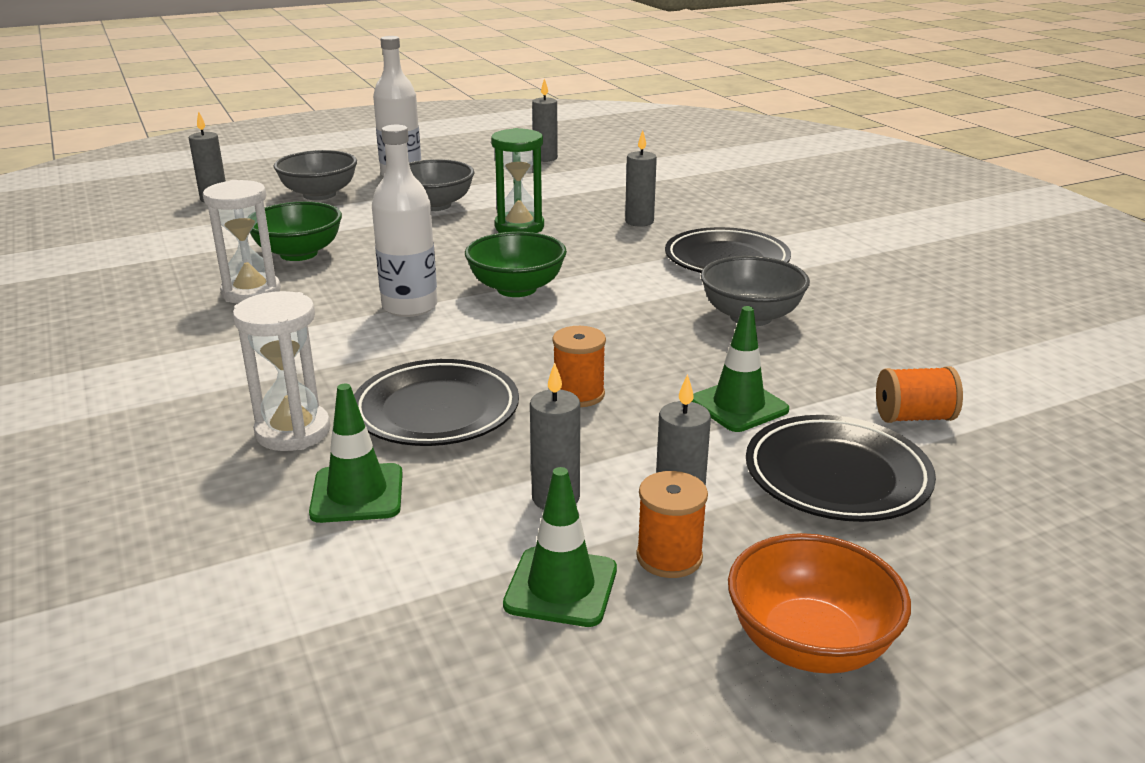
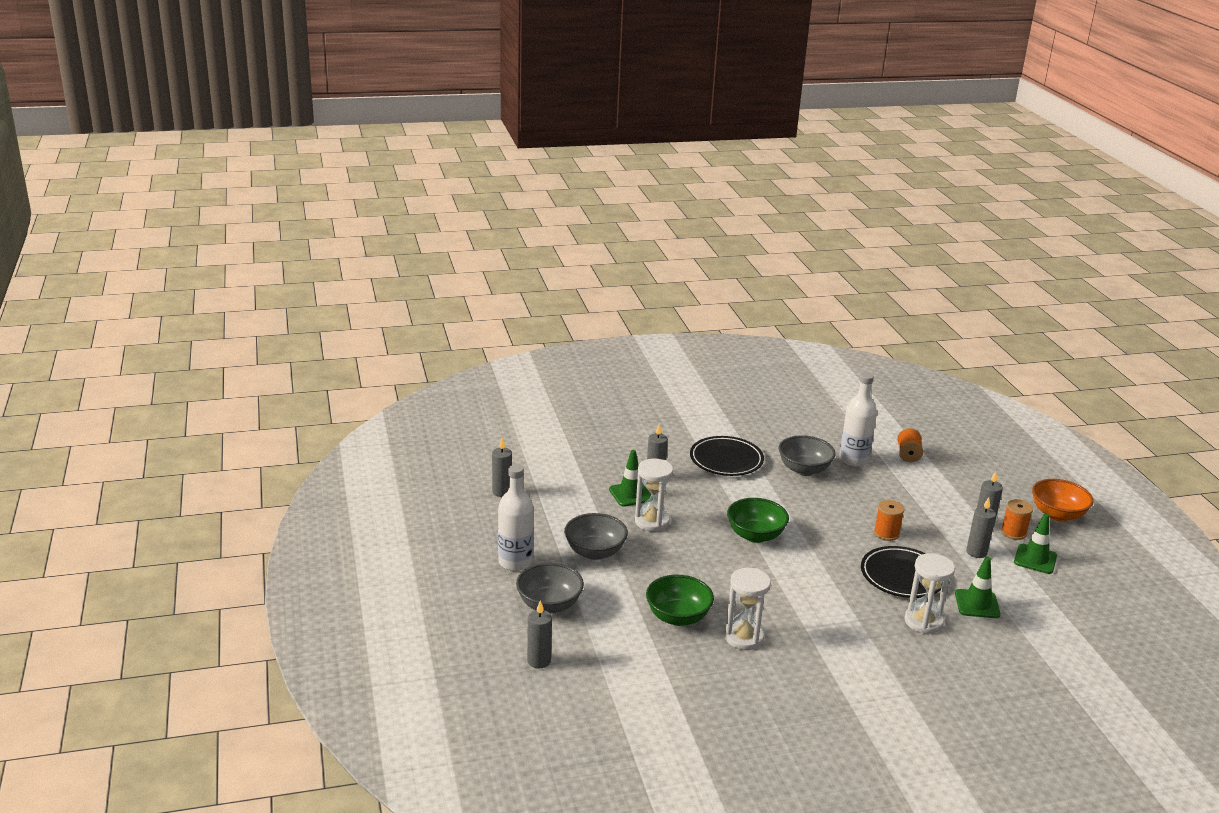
camera: 80 degrees left, 0 degrees up
(409, 306) = (775, 576): white bottle -> white bottle (853, 460)
(519, 227) = (652, 522): green hourglass -> white hourglass
(738, 406) = (898, 493): green traffic cone -> green traffic cone (630, 494)
(837, 476) = (955, 484): black plate -> none

